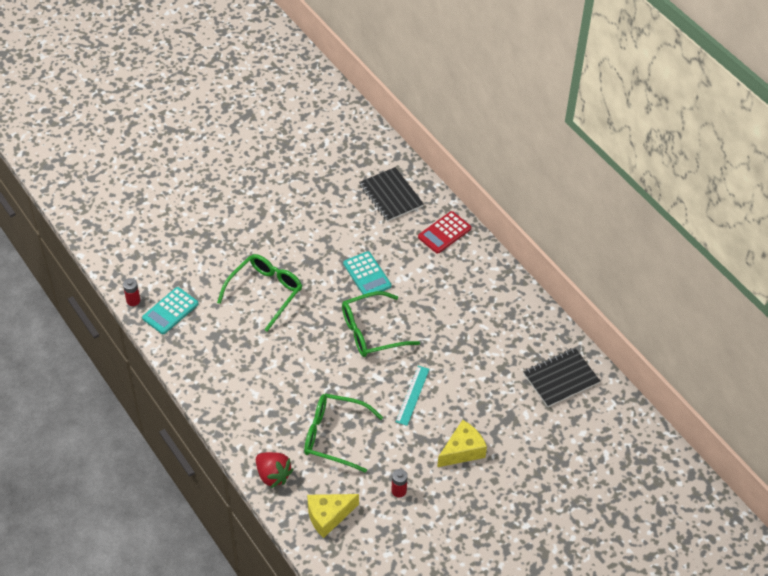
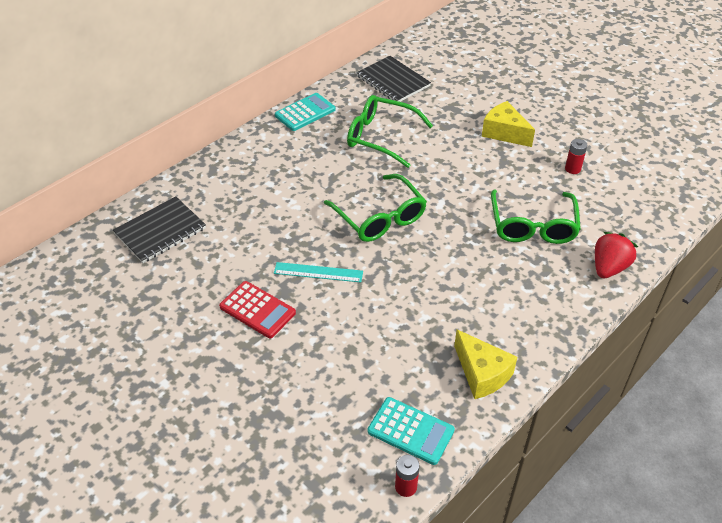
camera: 100 degrees left, 5 degrees down
(265, 292) = (348, 327): green glasses -> green glasses (381, 137)
(328, 516) = (631, 215): yellow cheese -> yellow cheese (482, 374)
(367, 275) = (295, 234): turquoise calculator -> turquoise calculator (305, 112)
(412, 395) = (453, 174): turquoise ruler -> turquoise ruler (318, 272)
(444, 233) = (217, 178): red calculator -> red calculator (257, 310)

